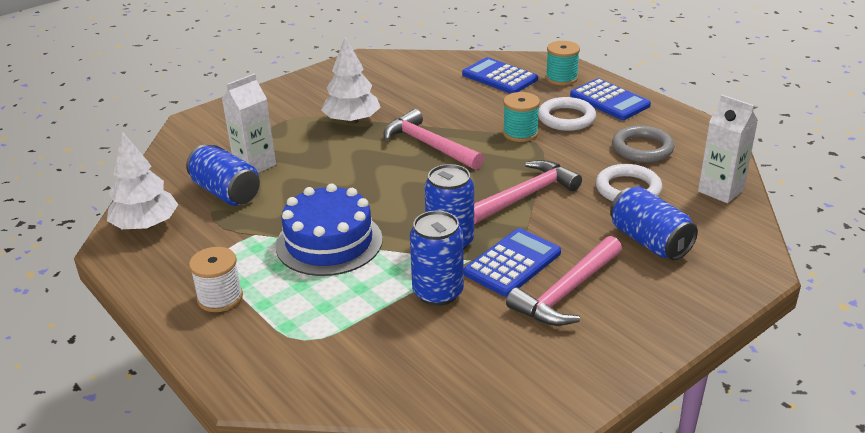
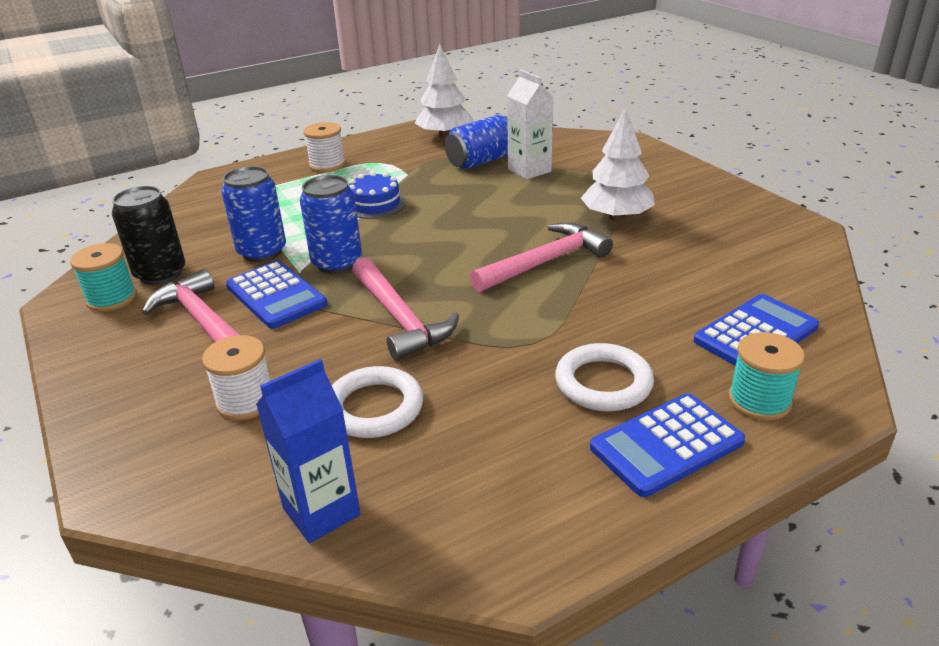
camera: 100 degrees right, 0 degrees up
(329, 242) = (375, 204): blue cake -> blue cake, size x0.60
(495, 350) = (160, 274): none -> black can
(520, 133) = (562, 333): turquoise spool -> turquoise spool (112, 299)
(642, 148) = (485, 449): grey ring -> none
(649, 241) = (246, 401): blue can -> white spool
(720, 190) = (321, 511): white carton -> blue carton

